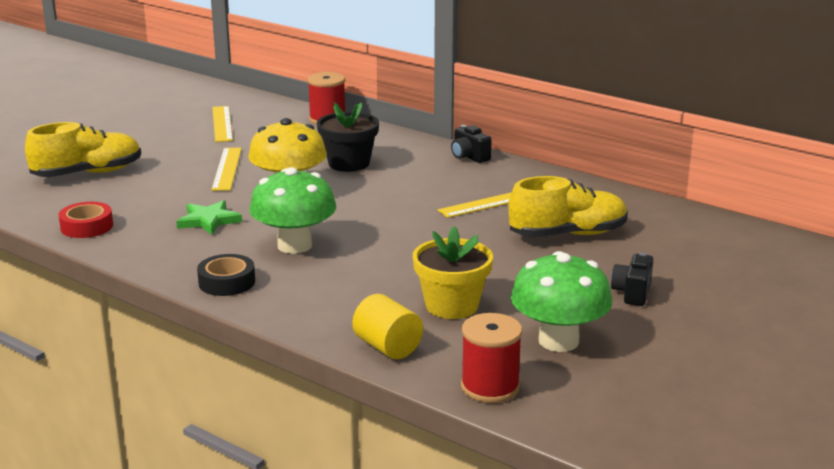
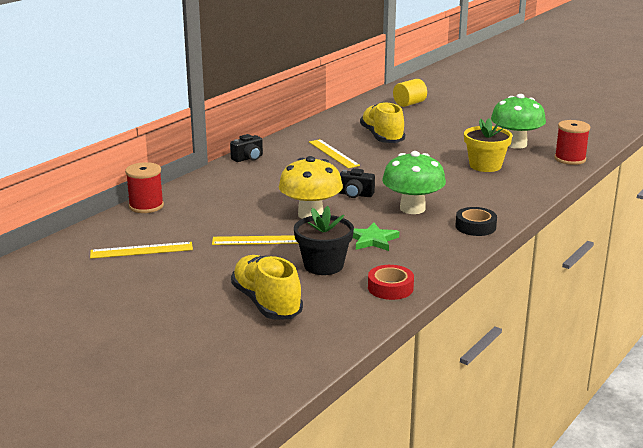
camera: 90 degrees left, 0 degrees up
(349, 163) = (256, 196): black flower pot -> black flower pot (323, 265)
(387, 347) = (541, 180): yellow cylinder -> yellow cylinder (409, 104)
(632, 293) = (455, 127): black camera -> black camera (355, 194)

